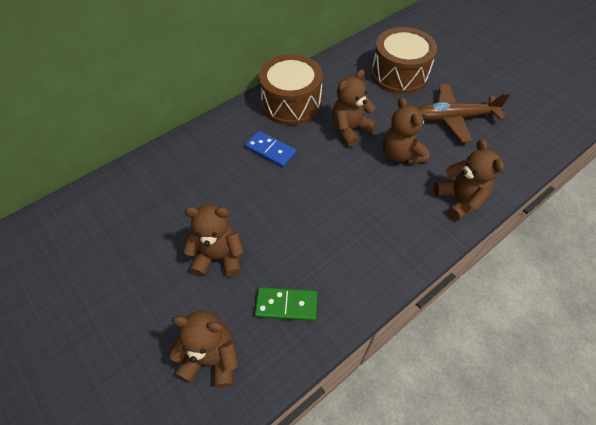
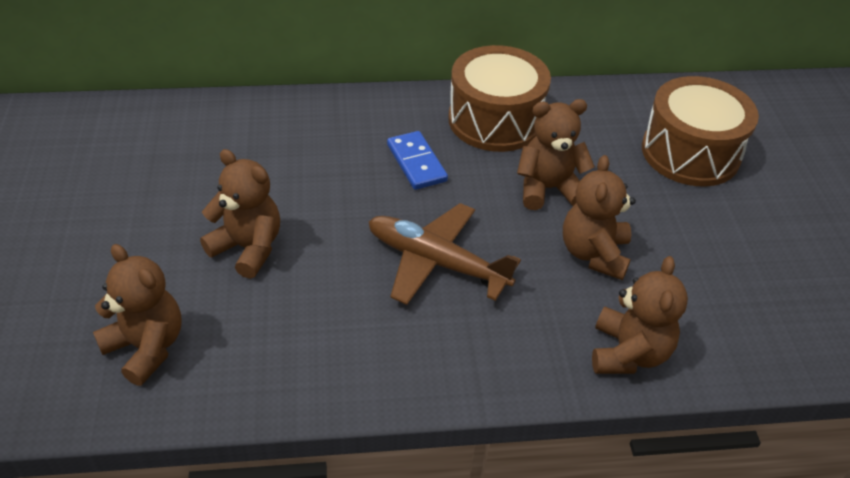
camera: 30 degrees right, 10 degrees down
(286, 305) = (278, 343): green domino -> none
(454, 118) = (724, 247): brown plane -> brown plane (437, 263)

